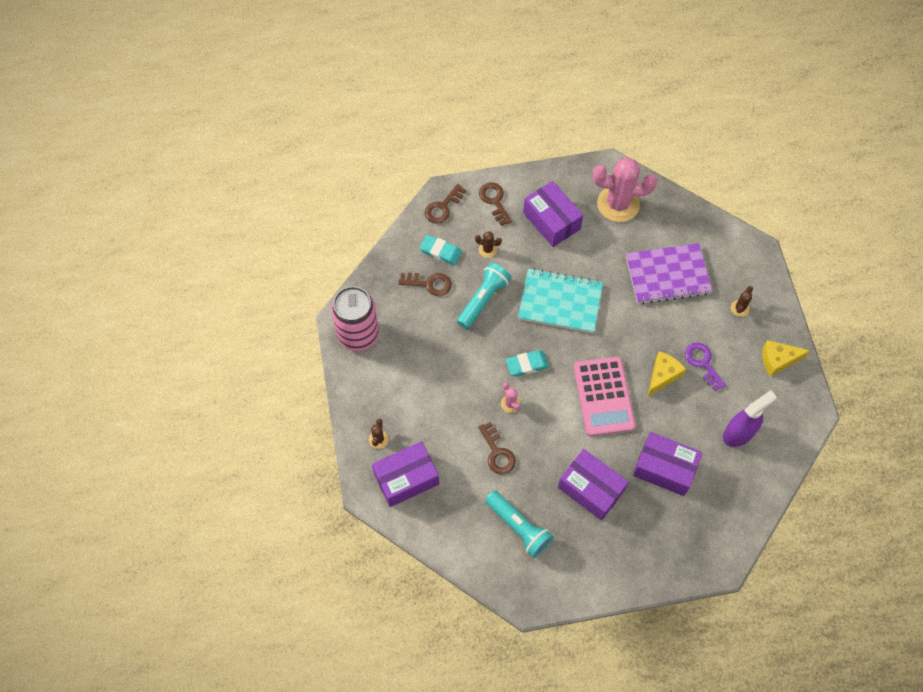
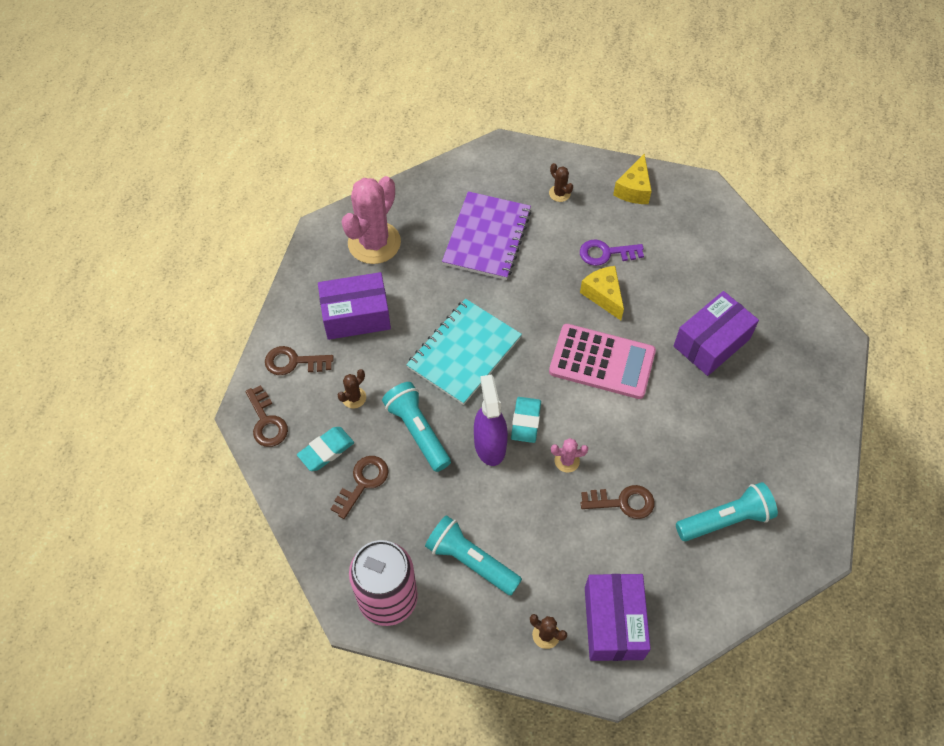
camera: 65 degrees left, 5 degrees down
(407, 373) = (471, 561): none -> turquoise flashlight
(590, 489) = (707, 424): purple box -> none
(738, 433) = (699, 259): purple spray bottle -> purple spray bottle (490, 445)

